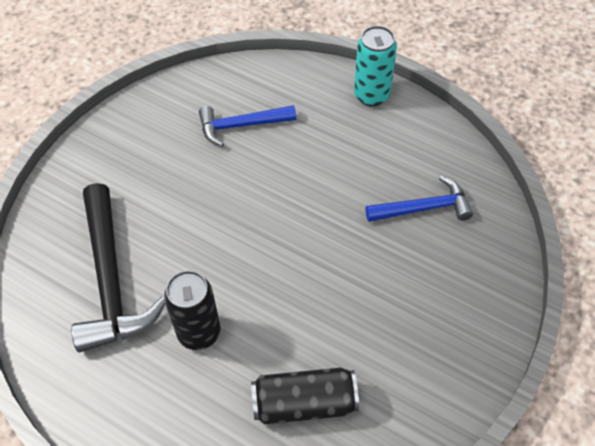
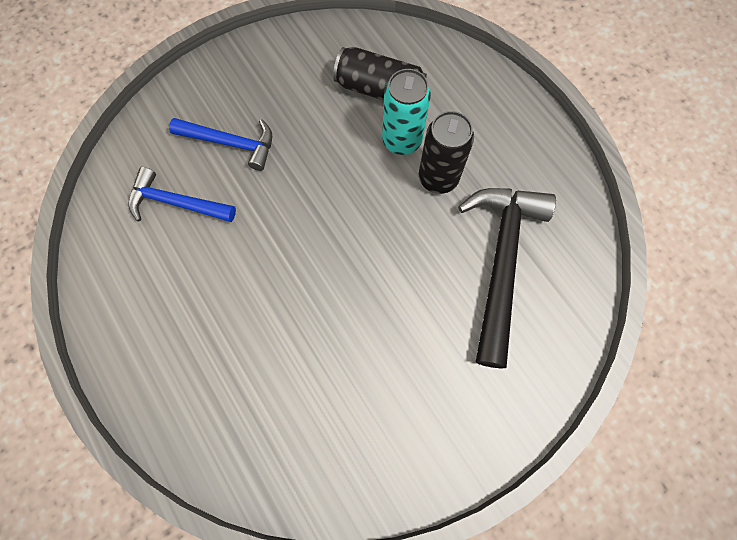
camera: 155 degrees left, 15 degrees up
(241, 125) = (294, 393): blue hammer -> blue hammer (231, 143)
(371, 95) = (128, 364): turquoise can -> turquoise can (401, 140)

